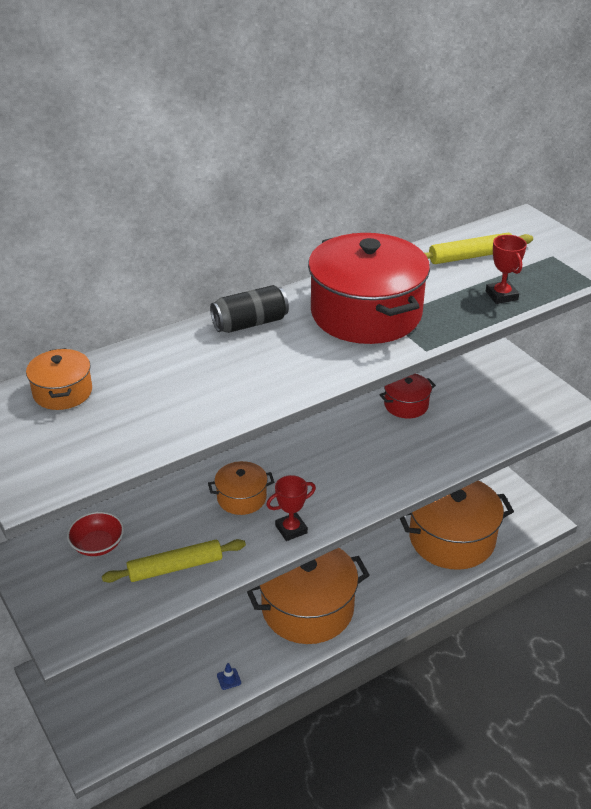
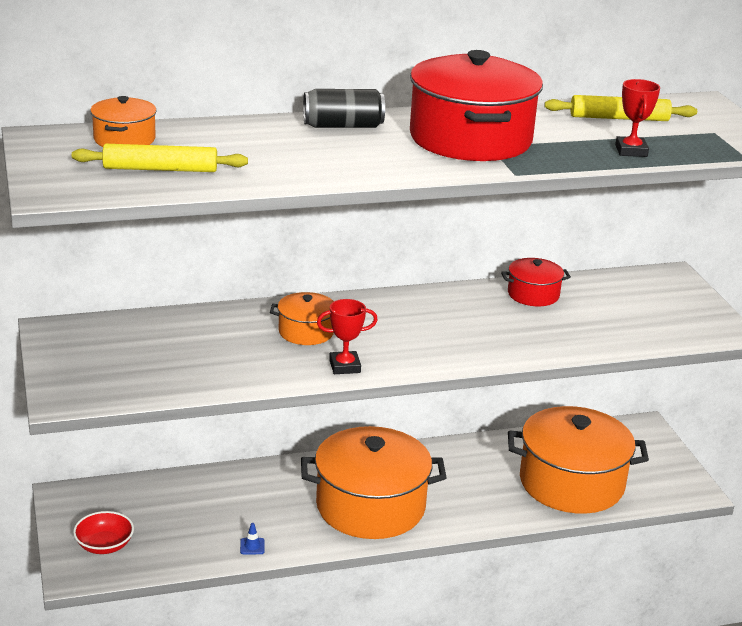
camera: 15 degrees right, 10 degrees down
(97, 544) = (136, 336): red bowl -> red bowl (104, 545)
(175, 567) = (206, 370): yellow rolling pin -> yellow rolling pin (160, 169)

